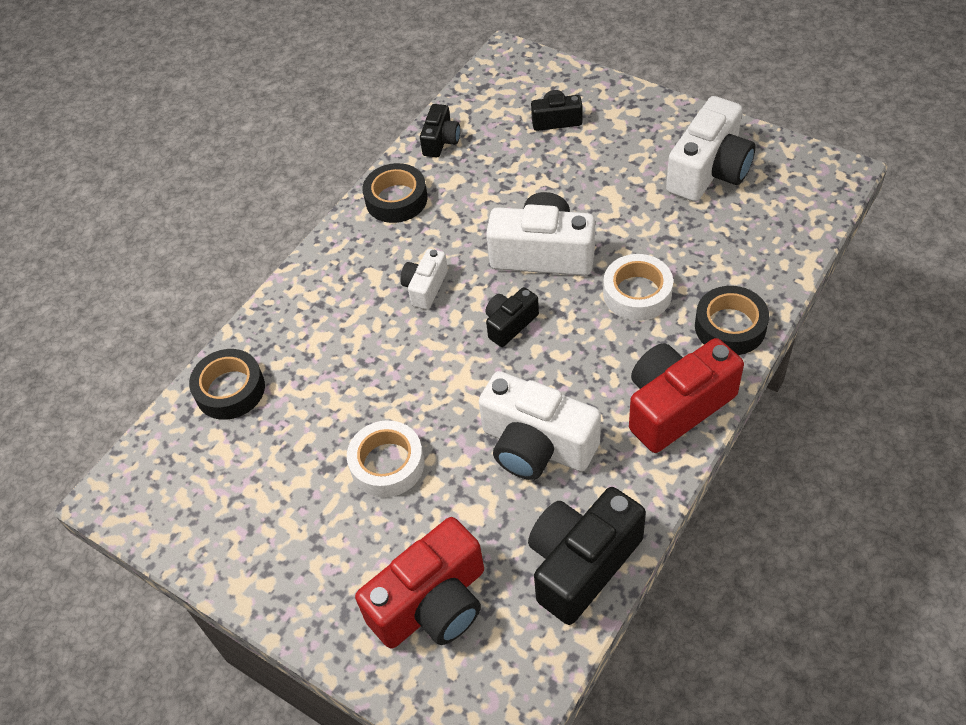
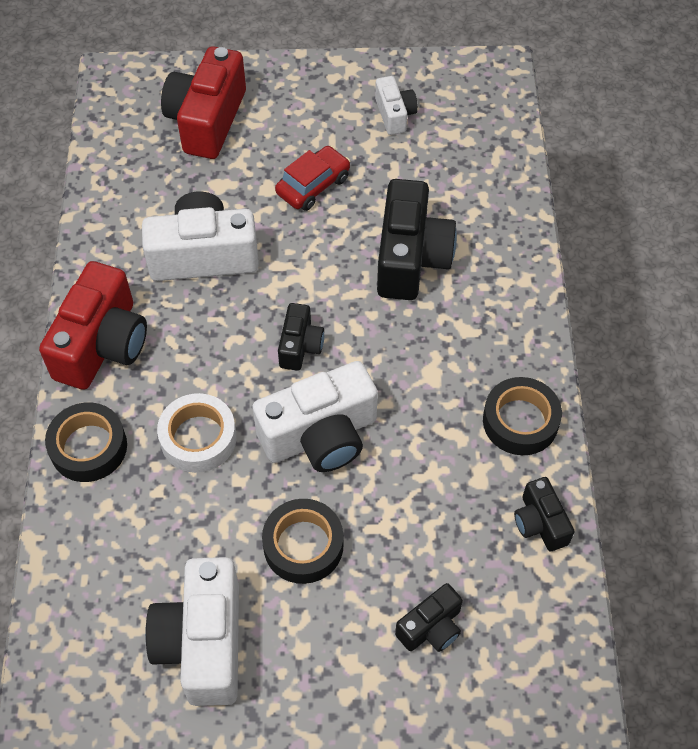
camera: 140 degrees right, 5 degrees up
(230, 390) = (491, 175): black tape -> black tape (303, 545)
(387, 464) = (313, 185): white tape -> red car
(425, 287) = (407, 342): white camera -> white camera (394, 114)
(581, 564) = (115, 192): black camera -> black camera (411, 258)

